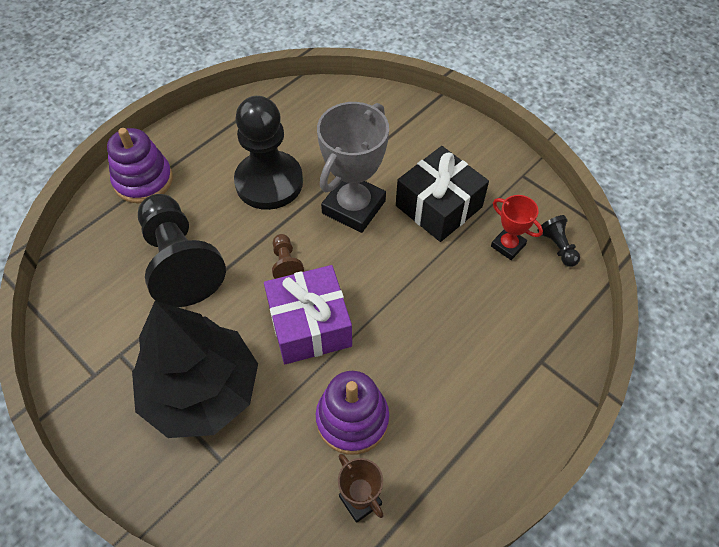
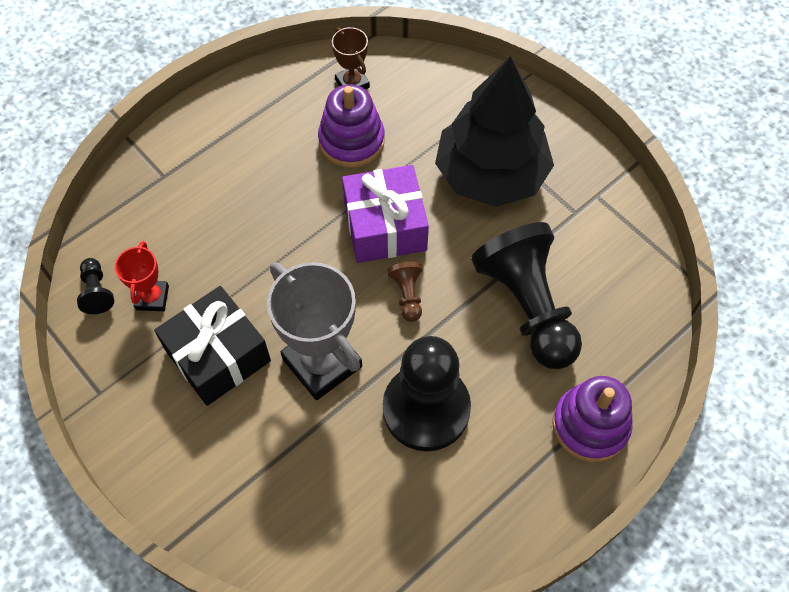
camera: 175 degrees left, 5 degrees up
(354, 207) = (322, 363): grey trophy -> grey trophy turned 75 degrees counterclockwise
(508, 245) = (152, 298): red trophy -> red trophy turned 45 degrees clockwise

